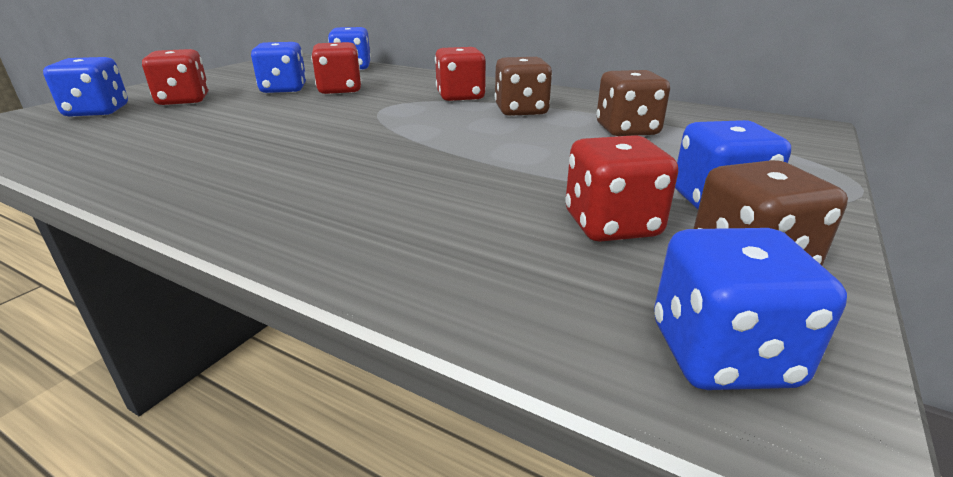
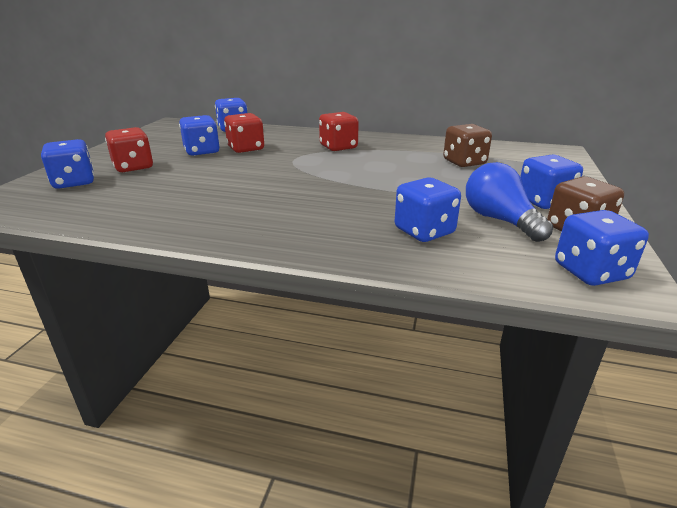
camera: 15 degrees left, 0 degrees up
(464, 227) = (424, 231): none -> blue dice
(521, 111) = (388, 154): brown dice -> none
(611, 225) = (499, 220): red dice -> blue light bulb

